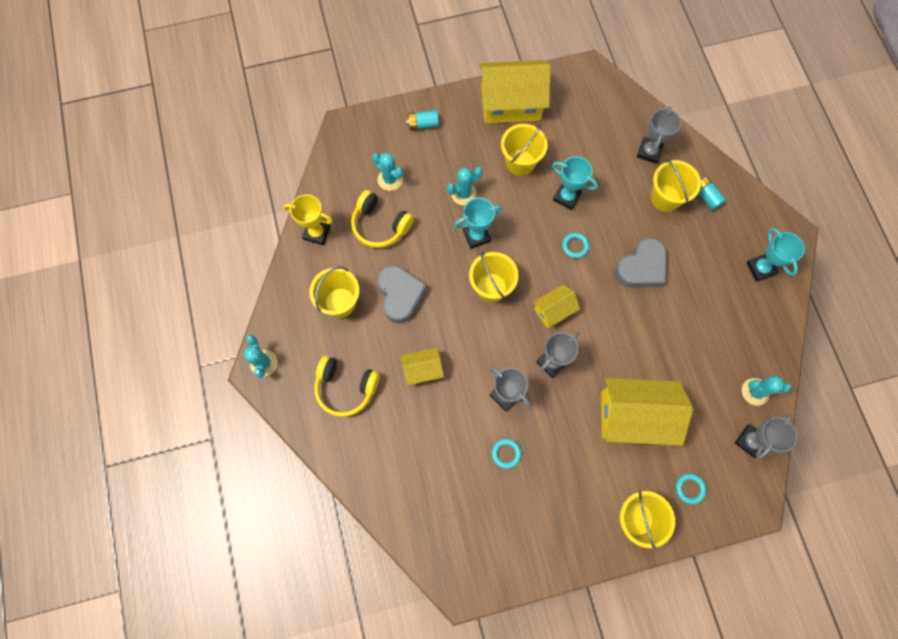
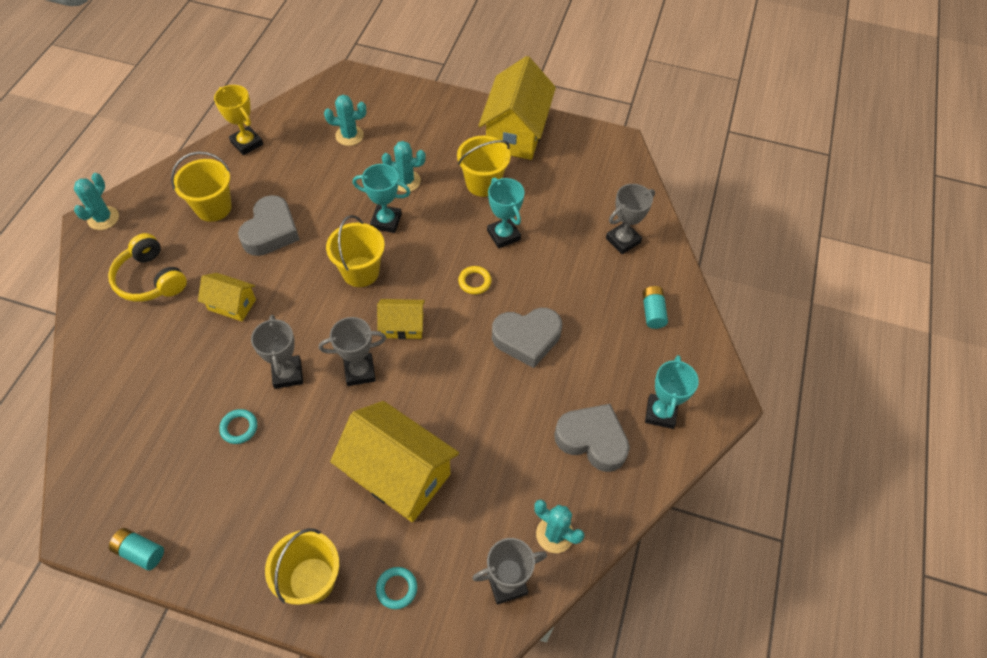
camera: 30 degrees right, 15 degrees down
(380, 225) = (307, 166): yellow headphones -> none
(390, 179) = (349, 135): turquoise cactus -> turquoise cactus turned 75 degrees counterclockwise
(423, 124) = (419, 108): turquoise battery -> turquoise battery (140, 552)
(510, 104) = (516, 132): yellow house -> yellow house turned 75 degrees clockwise
(575, 246) = (474, 282): turquoise ring -> yellow ring
(665, 198) = (606, 289): yellow bucket -> none
(733, 314) = (592, 440): none -> grey heart

